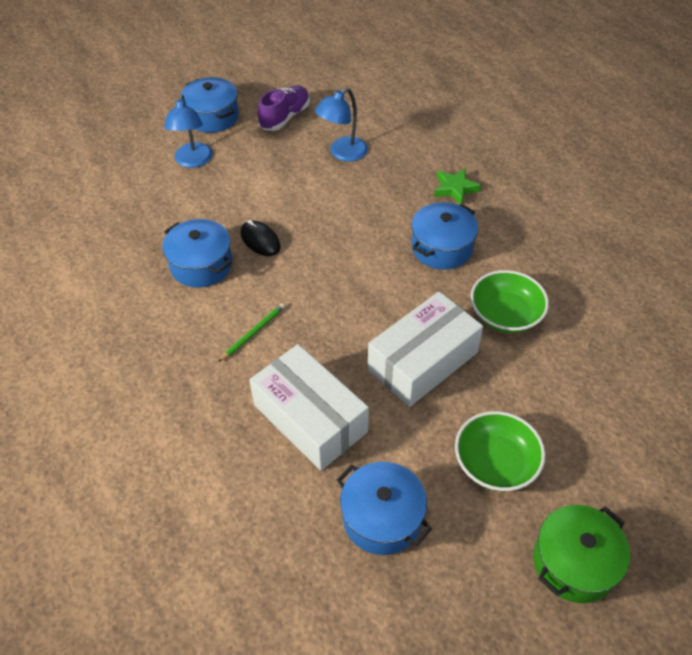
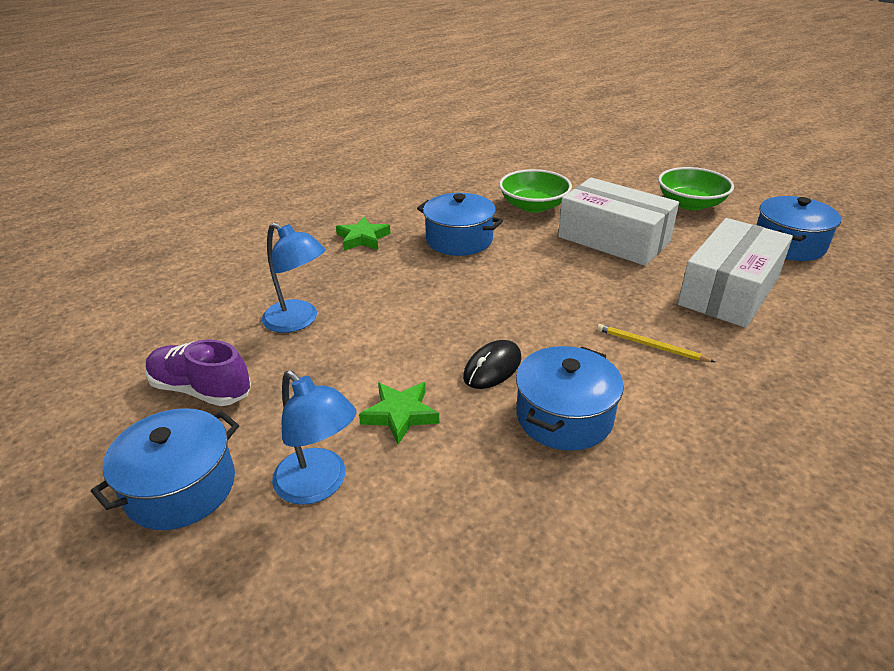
camera: 100 degrees left, 15 degrees down
(193, 161) = (319, 485): blue lamp -> blue lamp turned 60 degrees clockwise
(232, 194) = (400, 414): none -> green star
(253, 332) = (650, 345): green pencil -> yellow pencil
(574, 563) = (742, 177): green pot -> none

